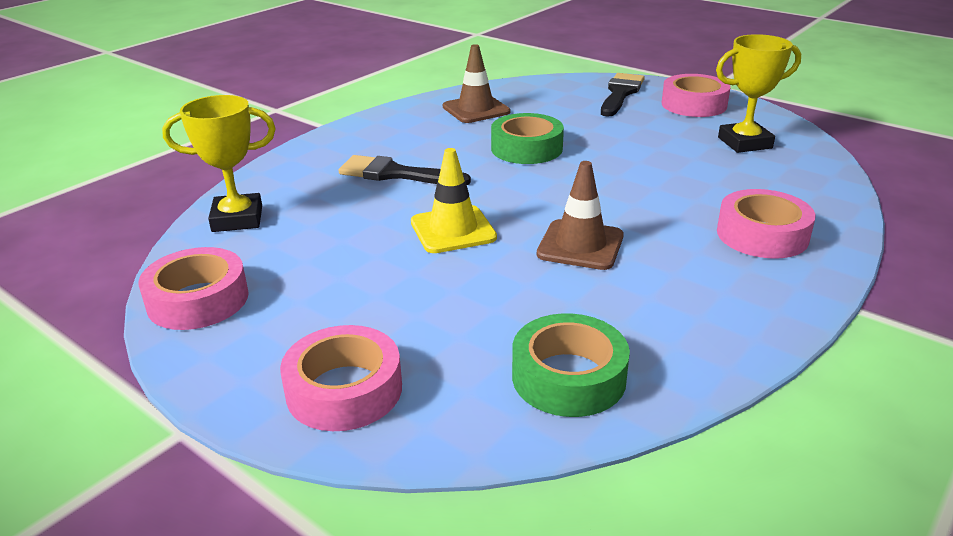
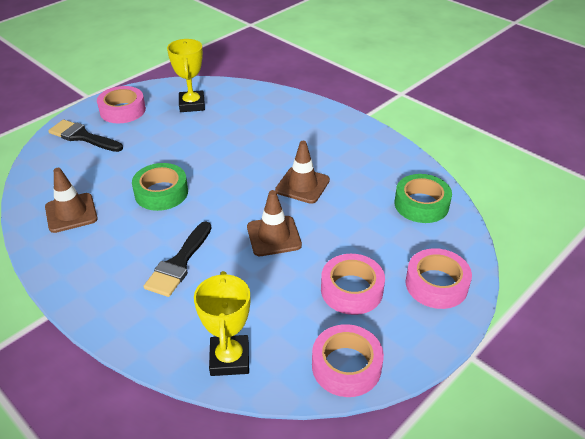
camera: 85 degrees left, 10 degrees up
(453, 230) = (274, 236): yellow traffic cone -> brown traffic cone
(762, 235) = (302, 124): pink tape -> pink tape (351, 290)

